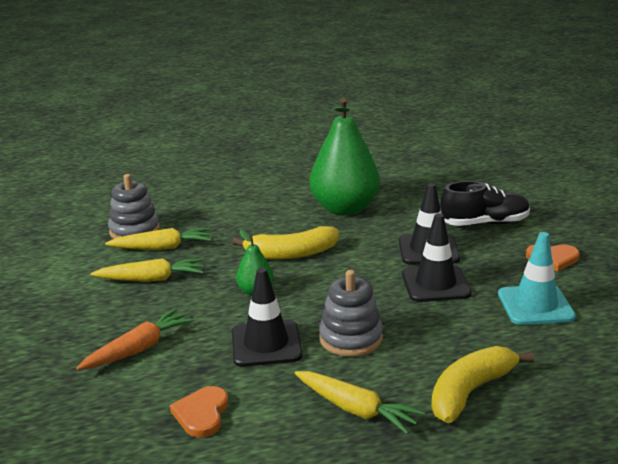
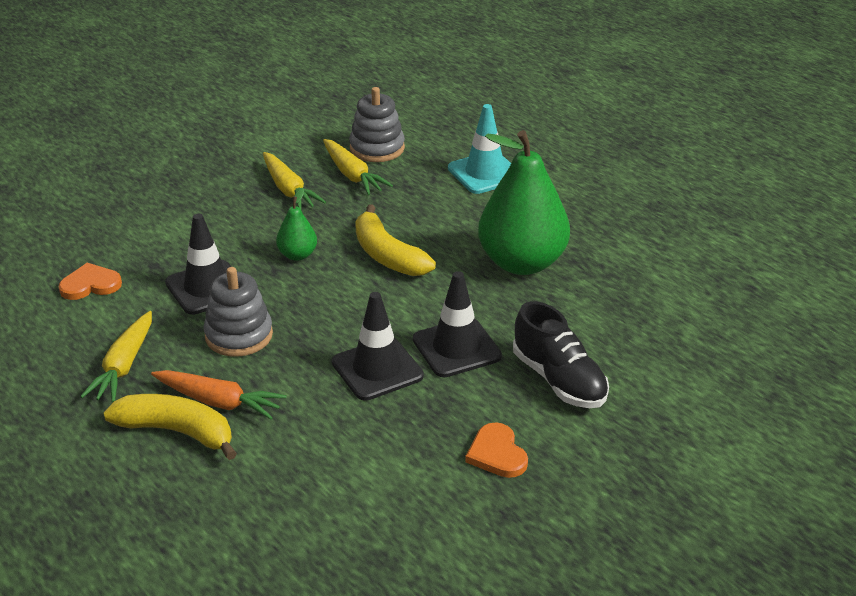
camera: 65 degrees right, 10 degrees up
(138, 349) = (170, 223): orange carrot -> orange carrot (218, 402)
(535, 305) = (369, 454): turquoise traffic cone -> turquoise traffic cone (485, 173)

